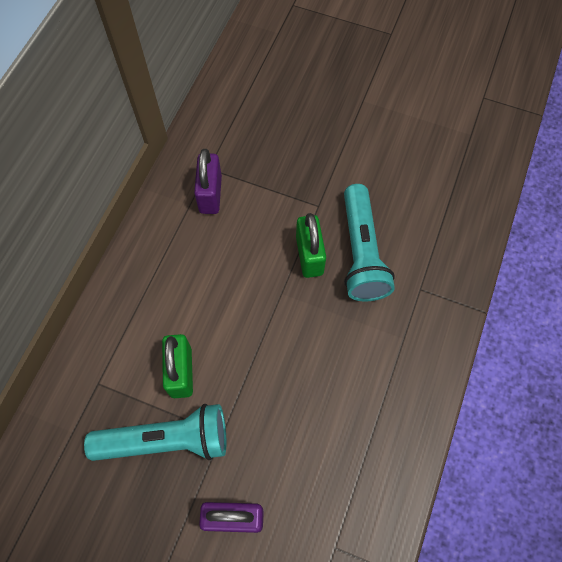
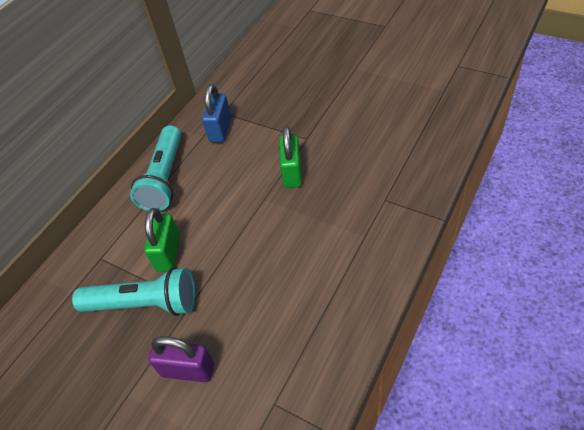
camera: 15 degrees right, 15 degrees down
(210, 194) = (220, 130): purple padlock -> blue padlock
(361, 252) = (337, 171): turquoise flashlight -> turquoise flashlight (165, 178)

